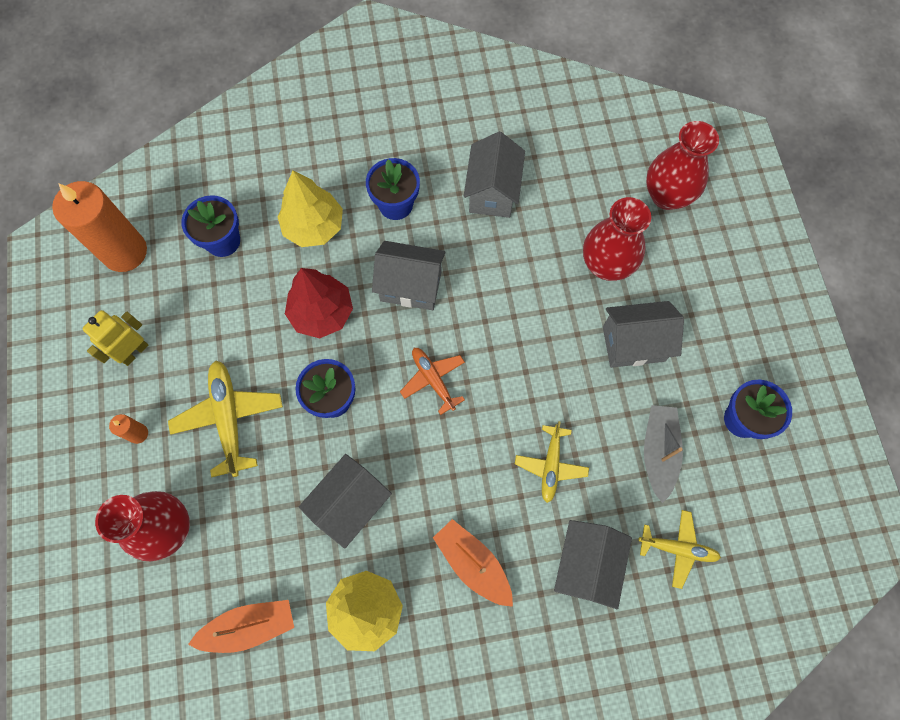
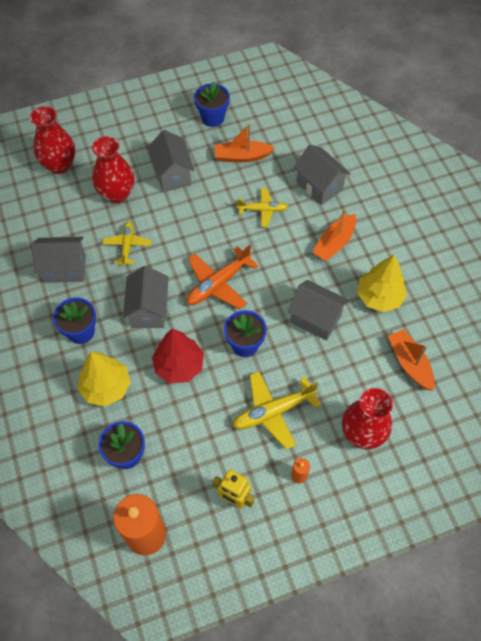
camera: 100 degrees left, 10 degrees down
(433, 380) = (218, 284): orange plane -> orange plane, size x1.56
(585, 565) = (319, 186): grey house -> grey house turned 45 degrees clockwise
(658, 452) = (242, 156): grey boat -> orange boat
(678, 548) = (298, 143): yellow plane -> yellow plane (127, 245)

